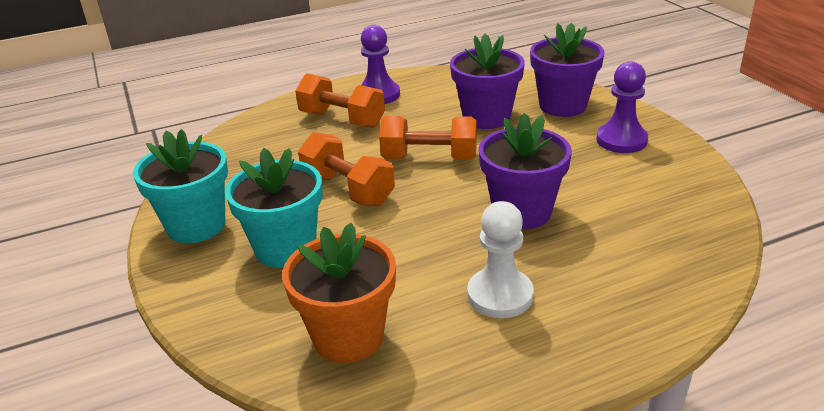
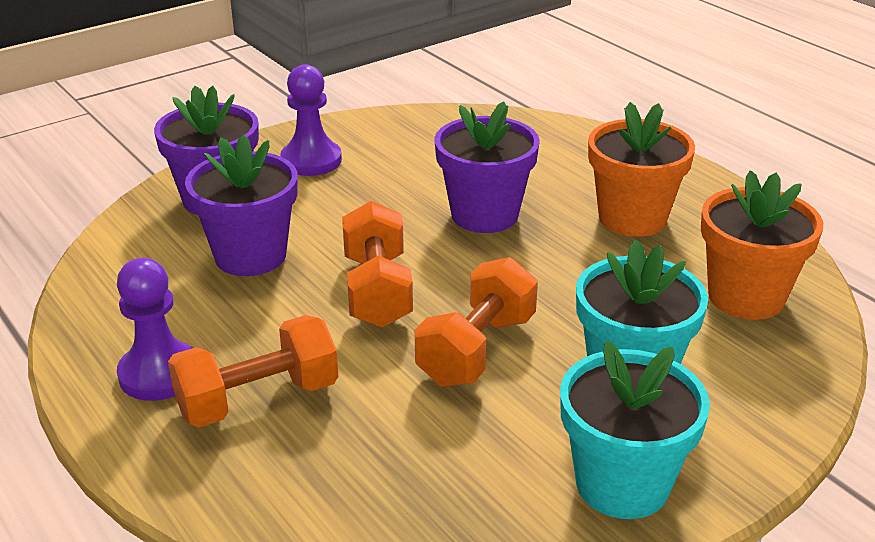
camera: 105 degrees left, 0 degrees up
(342, 120) = (258, 399): orange dumbbell -> orange dumbbell turned 45 degrees clockwise
(500, 295) = (632, 218): white pawn -> orange flower pot

